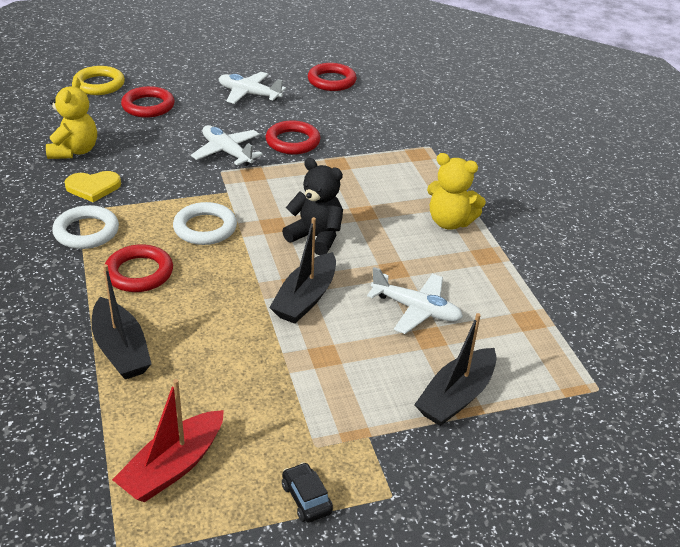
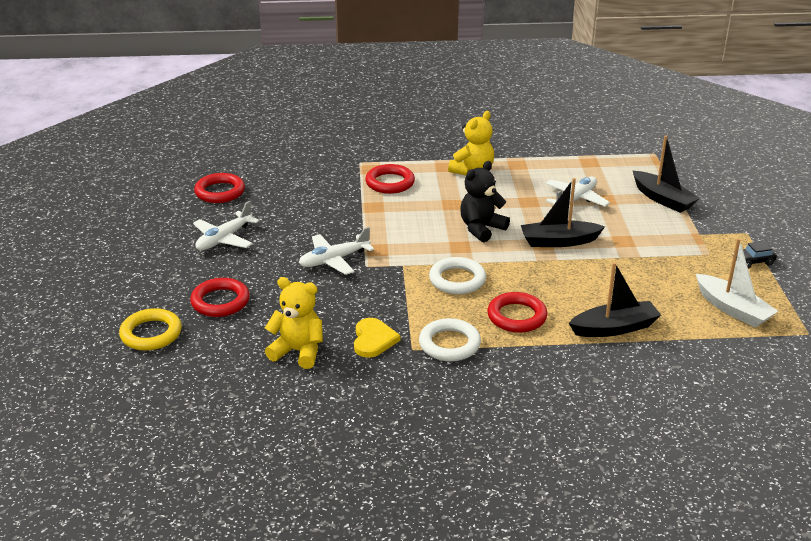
camera: 75 degrees left, 5 degrees down
(173, 467) = (732, 309): red boat -> white boat
(292, 142) = (328, 224): red ring -> red ring (390, 183)
(305, 298) = (559, 241): black boat -> black boat turned 135 degrees clockwise

